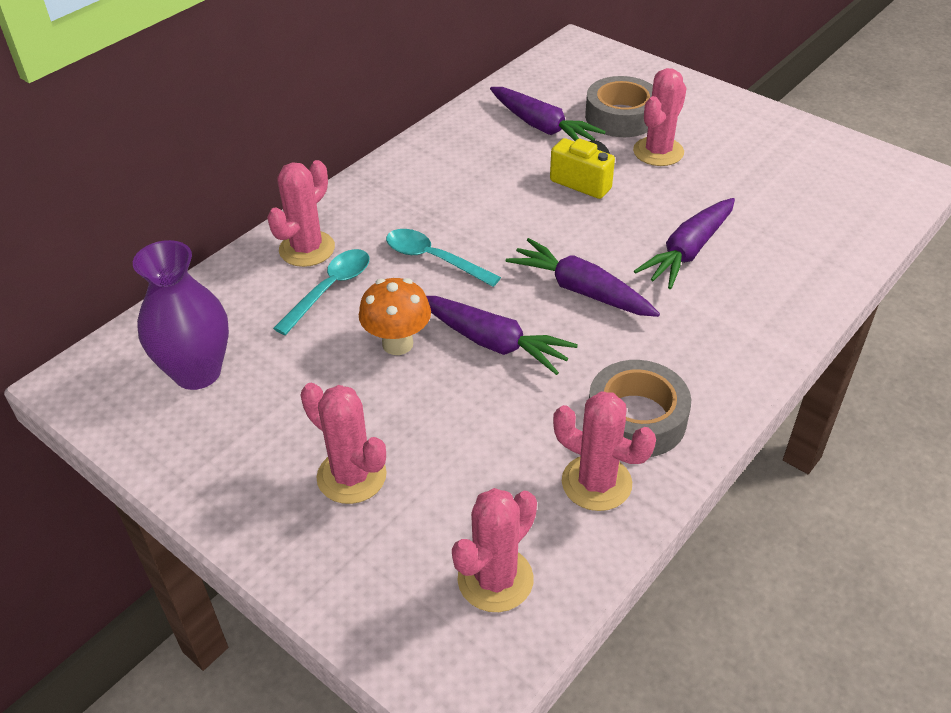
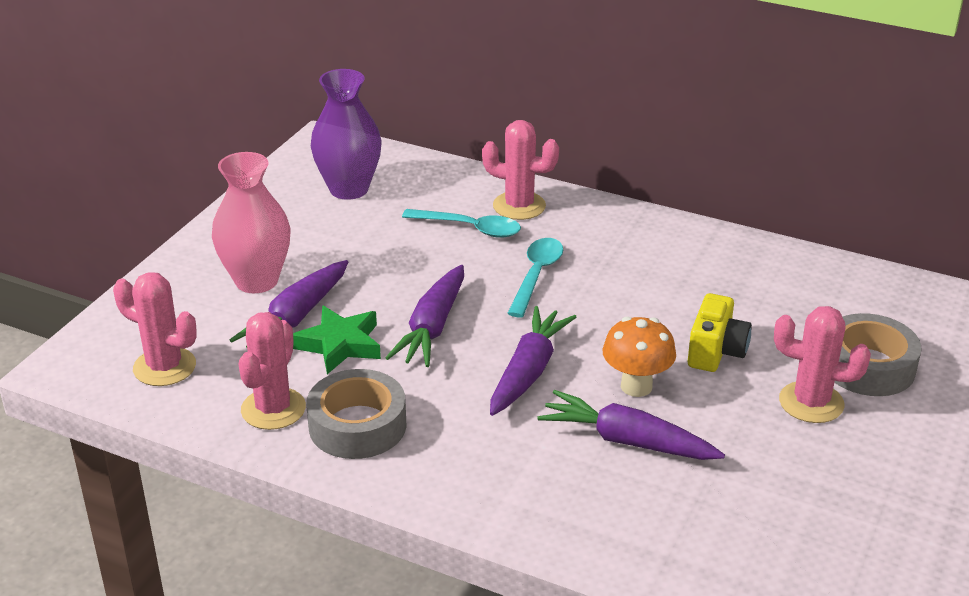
camera: 75 degrees right, 10 degrees down
(351, 476) = (256, 281): pink cactus -> pink vase
(397, 344) = (413, 276): orange mushroom -> orange mushroom (636, 386)
(500, 416) = (340, 345): none -> green star
(542, 127) = (804, 310): purple carrot -> purple carrot (296, 318)

